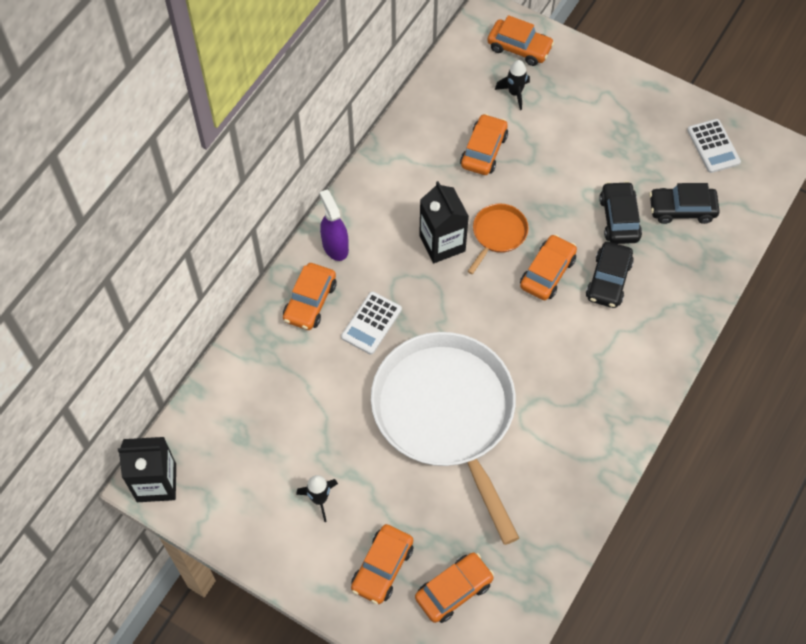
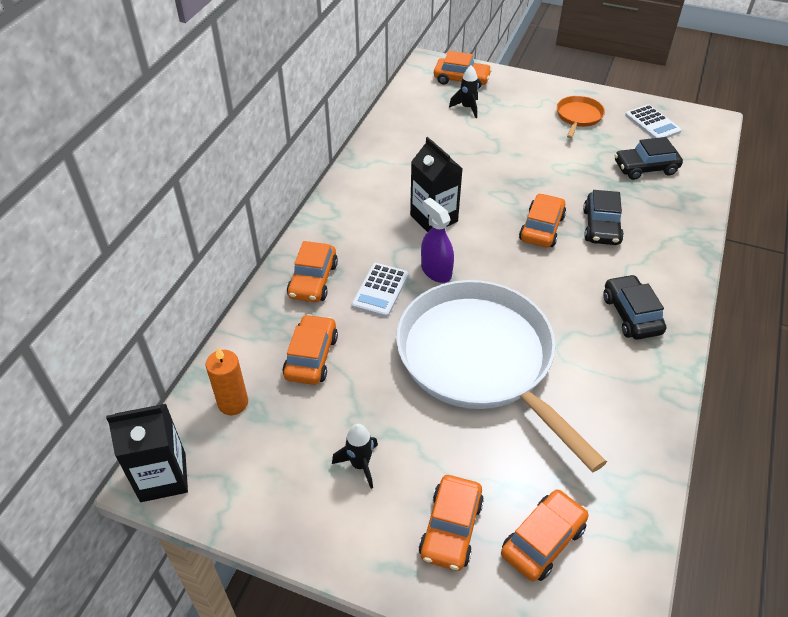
camera: 10 degrees left, 15 degrees down
(221, 422) = (233, 403): none -> orange candle
(335, 246) = (329, 233): purple spray bottle -> purple spray bottle (436, 271)
(483, 150) = (452, 148): orange car -> orange car (311, 357)
(498, 234) = (485, 205): orange pan -> orange pan (578, 117)
(619, 218) = (592, 181): black car -> black car (631, 314)

